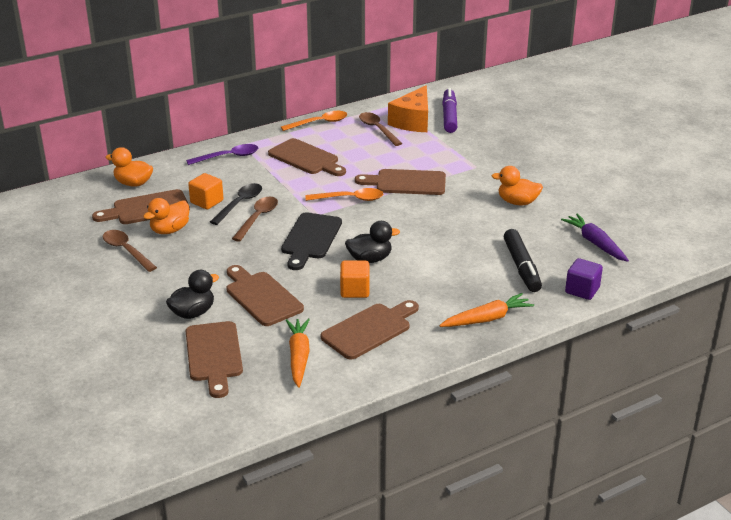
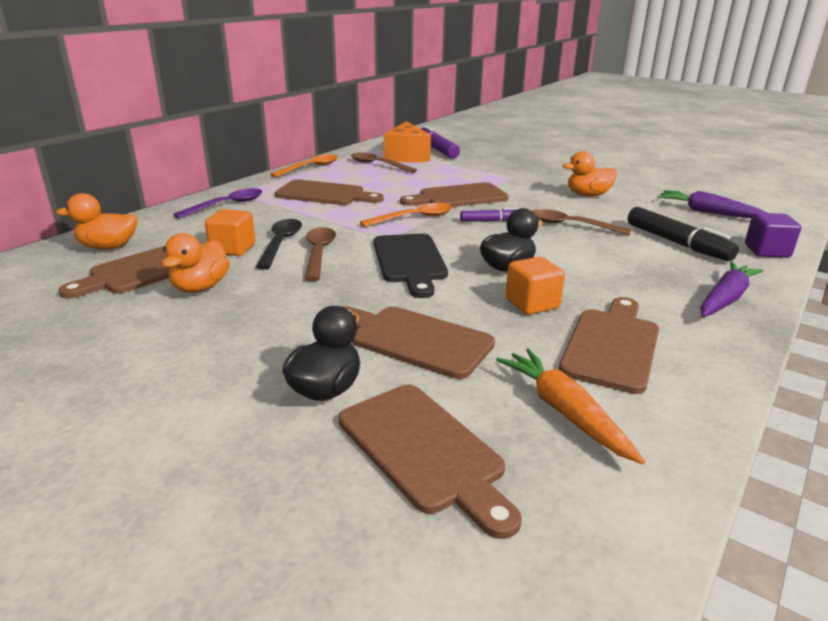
camera: 25 degrees left, 5 degrees down
(126, 251) = (144, 325): brown spoon -> brown spoon (571, 225)
(404, 214) = (490, 221): none -> purple marker
(487, 319) = (725, 299): orange carrot -> purple carrot

